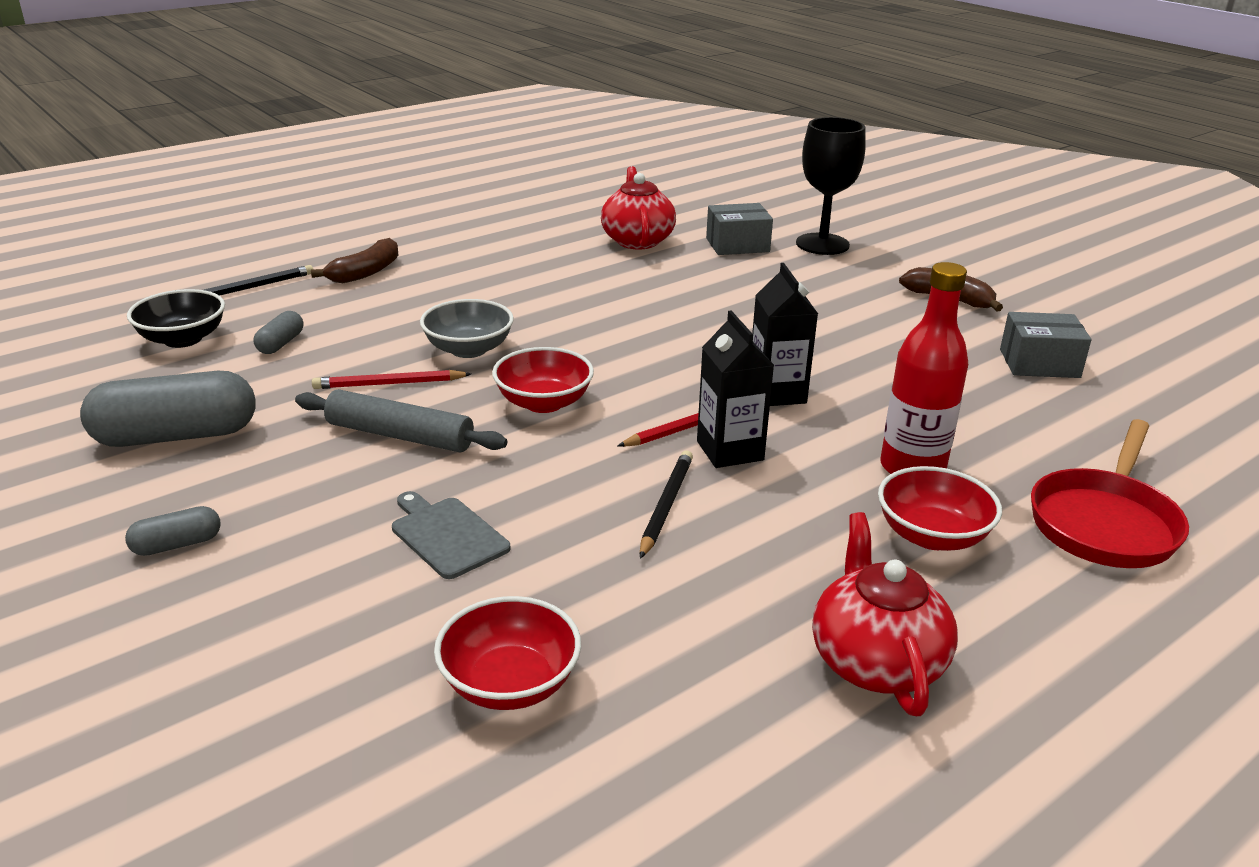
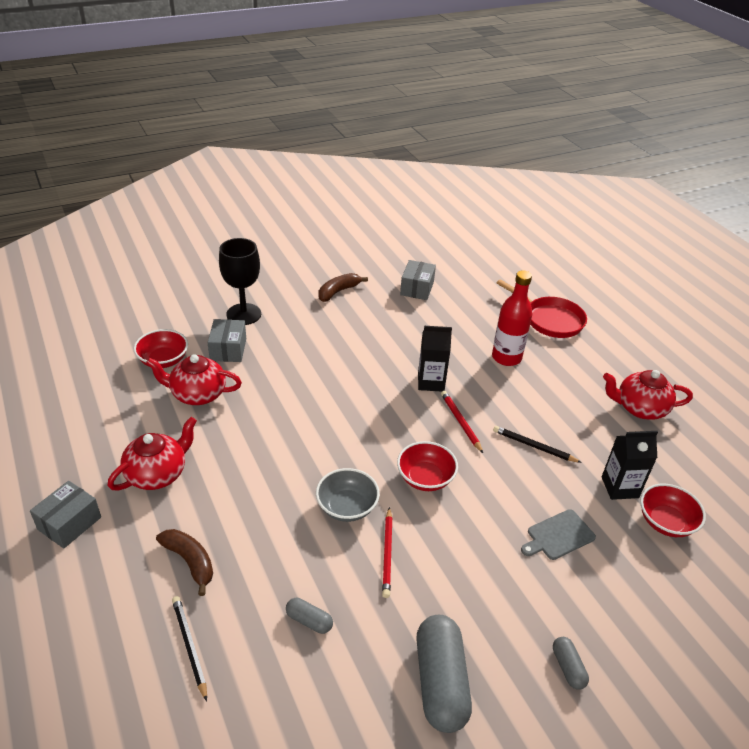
camera: 80 degrees left, 10 degrees up
(183, 339) = (281, 694): black bowl -> none
(400, 435) = (455, 551): grey rolling pin -> none
(411, 214) = (69, 523): none -> grey box
(492, 240) = (157, 474): none -> red teapot
(730, 451) = (486, 413): black carton -> black carton (620, 487)
(932, 535) = (558, 368): red bowl -> red bowl (163, 360)

